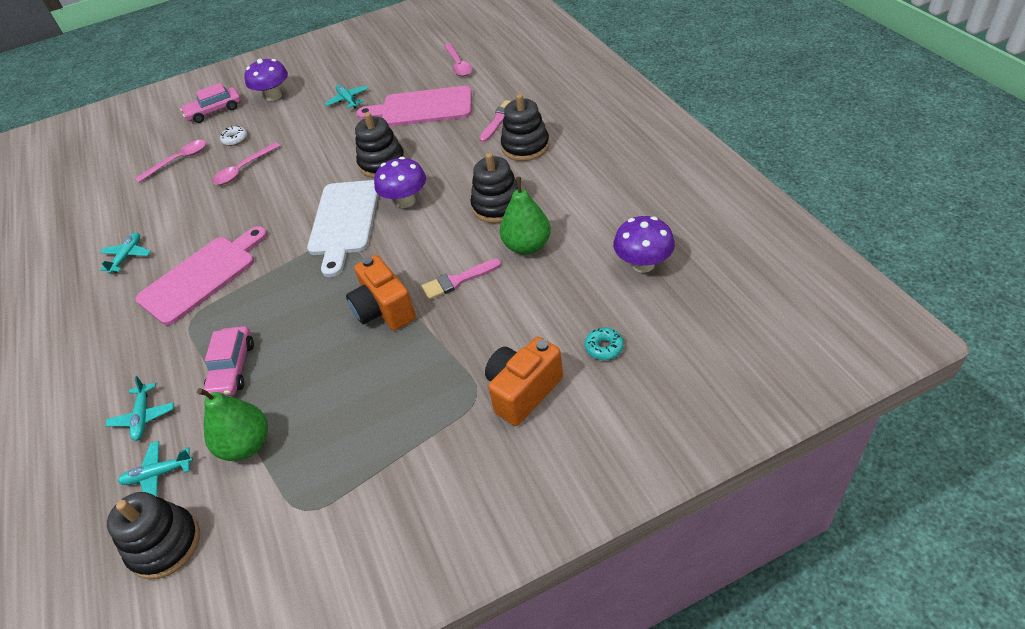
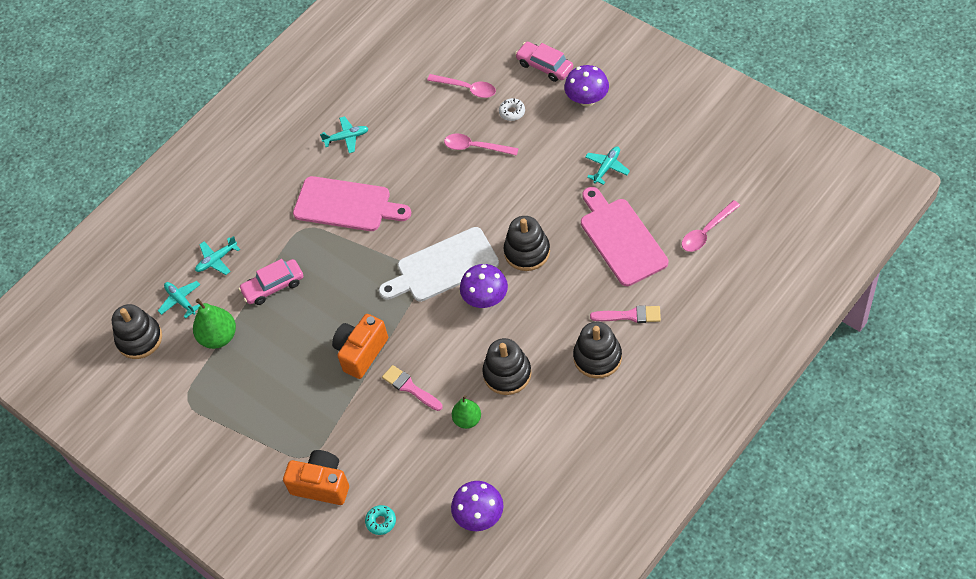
camera: 65 degrees right, 10 degrees up
(527, 246) = (467, 420): green pear -> green pear, size x0.66

